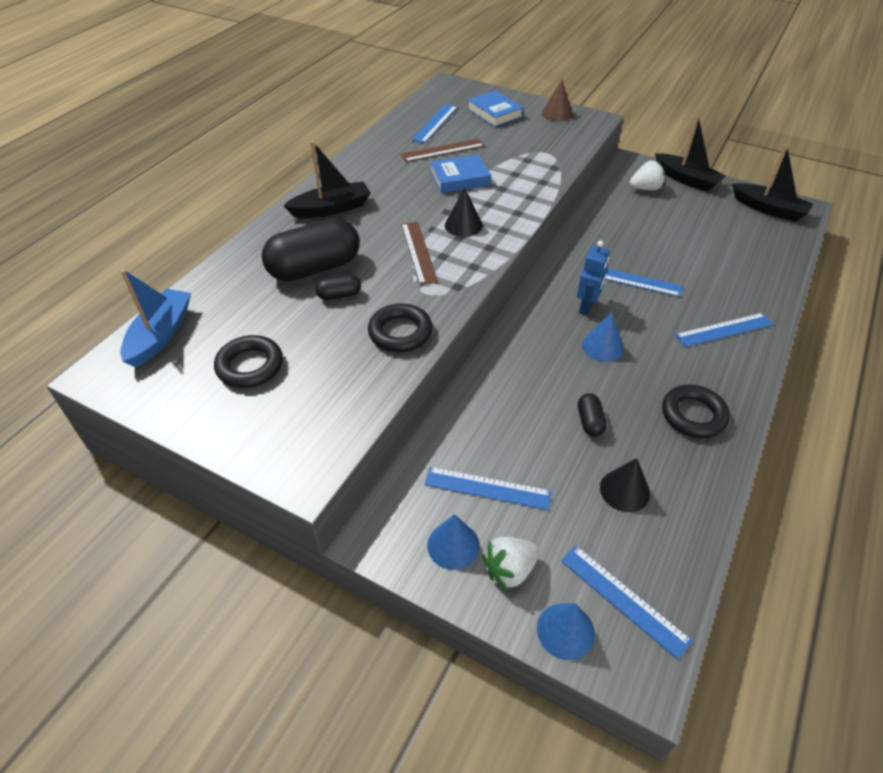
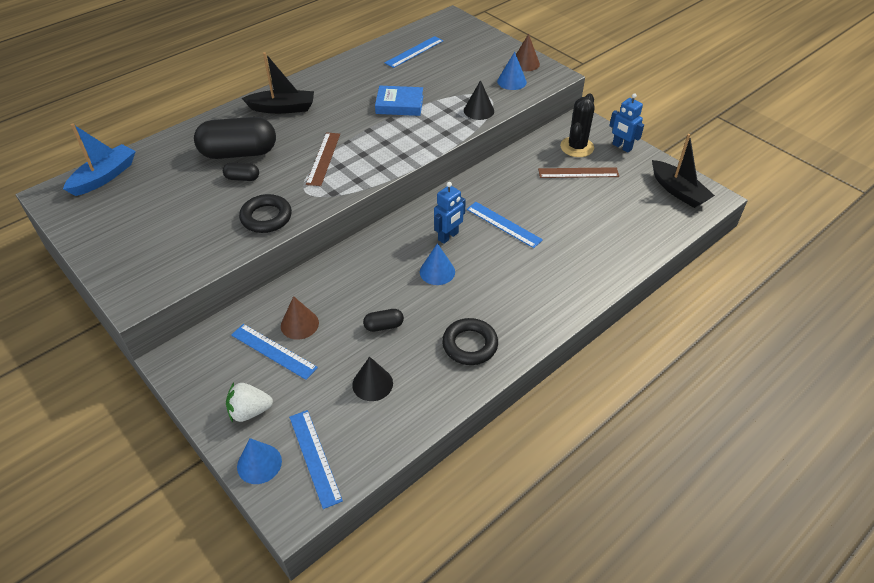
camera: 20 degrees right, 0 degrees up
(250, 366) = (148, 215): black ring -> none
(442, 150) = (403, 77): brown ruler -> brown ruler (578, 173)
(453, 545) = (223, 382): blue cone -> blue cone (511, 81)
(463, 225) = (373, 144): black cone -> black cone (479, 110)
(494, 113) = (471, 52): blue book -> none
(495, 447) = (299, 324): none -> brown cone
(590, 421) = (384, 326): black capsule -> black capsule turned 60 degrees clockwise
(645, 188) = (577, 147): white strawberry -> black cactus
(686, 179) = (621, 147): black boat -> blue robot
(724, 330) = (550, 285): blue ruler -> none

